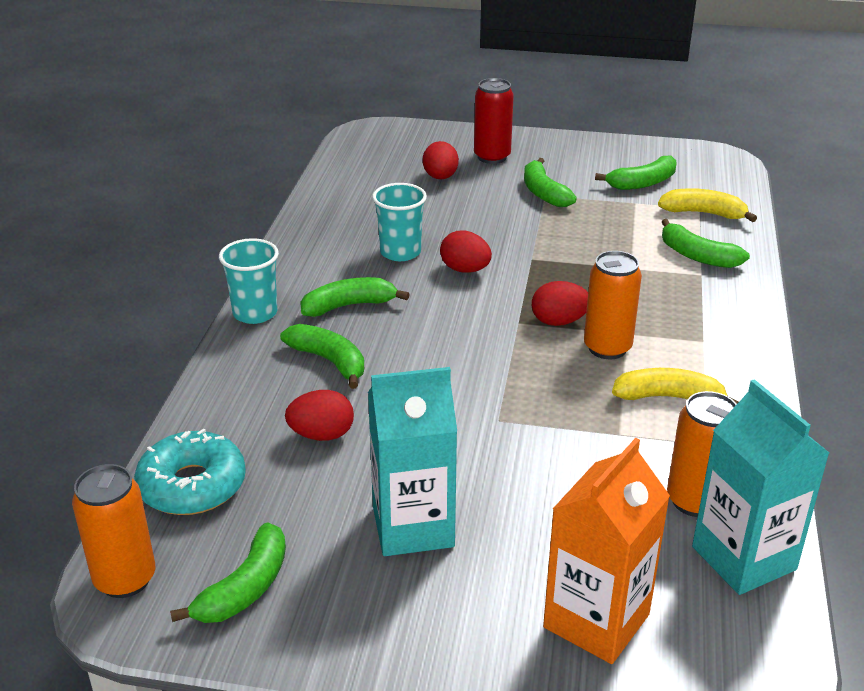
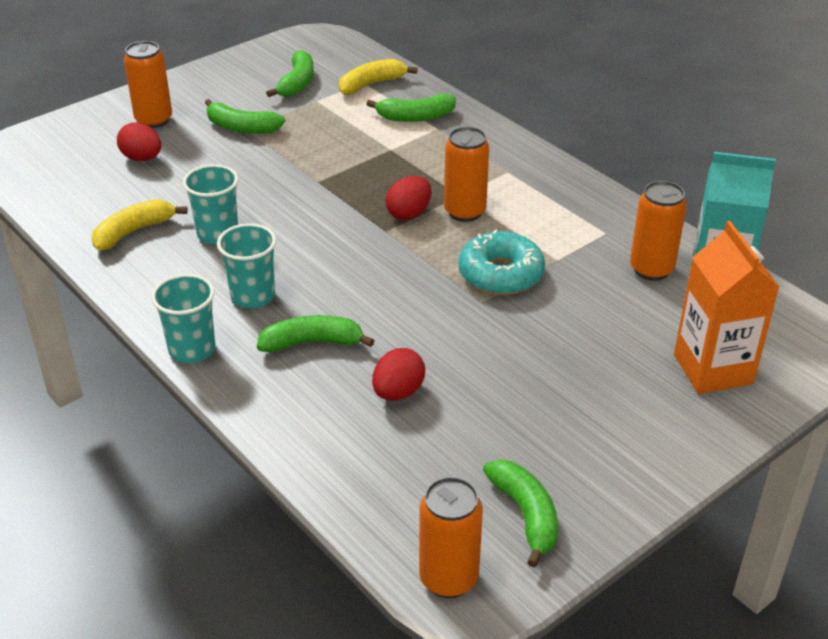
camera: 50 degrees left, 5 degrees up
(192, 485) = (378, 490): turquoise donut -> turquoise donut (500, 274)
(349, 306) = (253, 296): green banana -> turquoise cup
(413, 526) = (548, 400): turquoise carton -> none
(465, 270) = (287, 217): red egg -> none
(492, 157) = (154, 120): red can -> orange can
(669, 397) = (546, 219): yellow banana -> yellow banana (133, 232)

